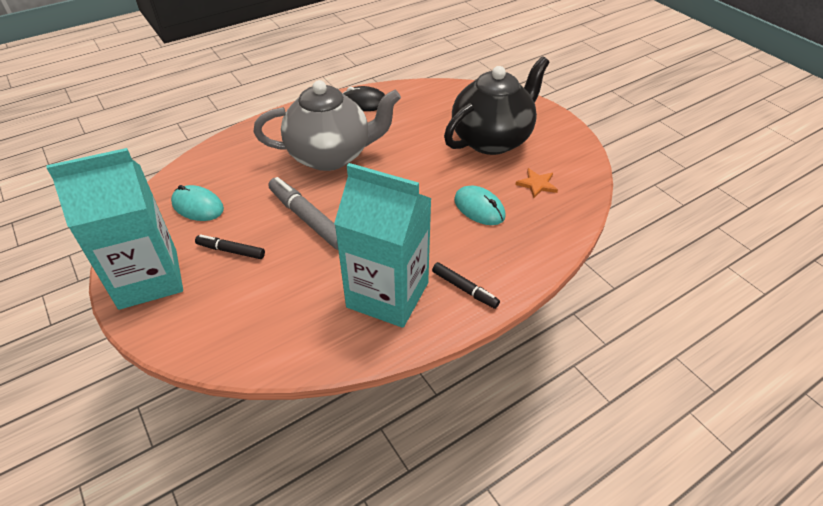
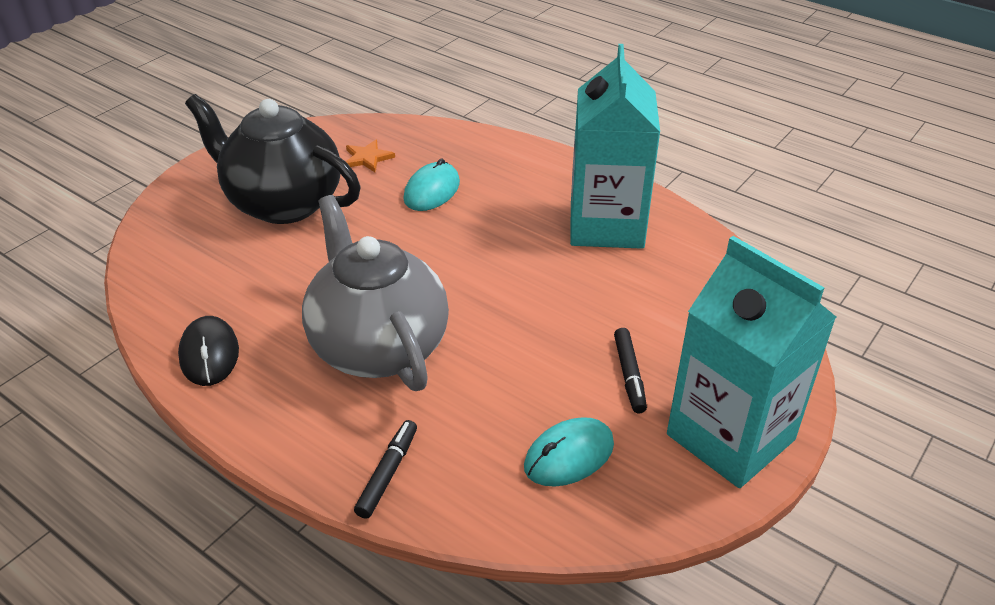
camera: 110 degrees left, 5 degrees down
(198, 206) = (569, 455): turquoise mouse -> turquoise mouse turned 45 degrees clockwise
(308, 219) = (528, 323): grey marker -> none
(464, 289) = (563, 179): black marker -> black marker (387, 474)

